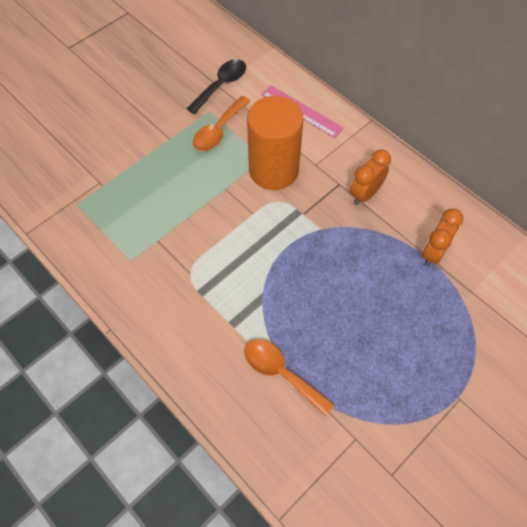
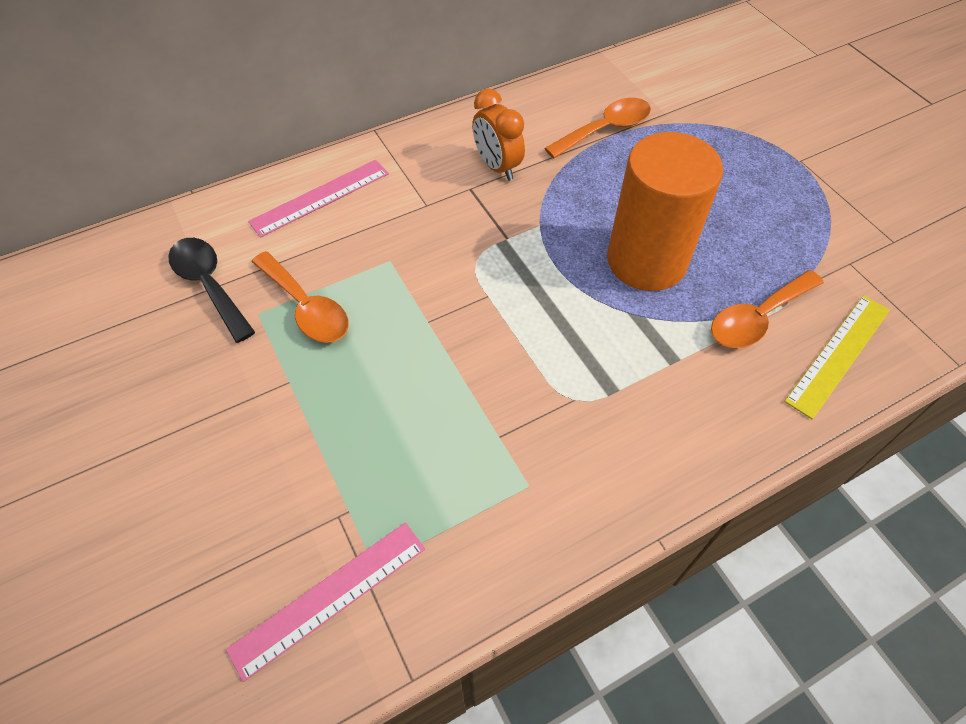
camera: 75 degrees left, 5 degrees down
(59, 191) = (329, 598): none -> pink ruler
(264, 429) = (838, 354): none -> yellow ruler
(273, 170) = (417, 254): orange cylinder -> orange cylinder (646, 261)
(433, 253) = (605, 129): orange clock -> orange spoon

